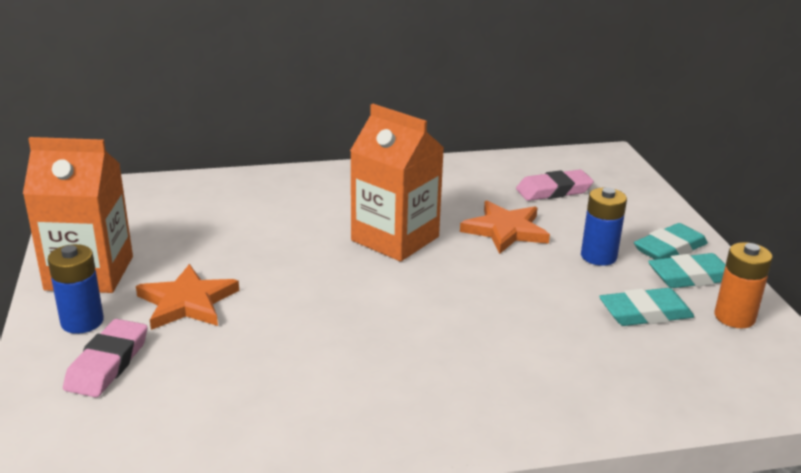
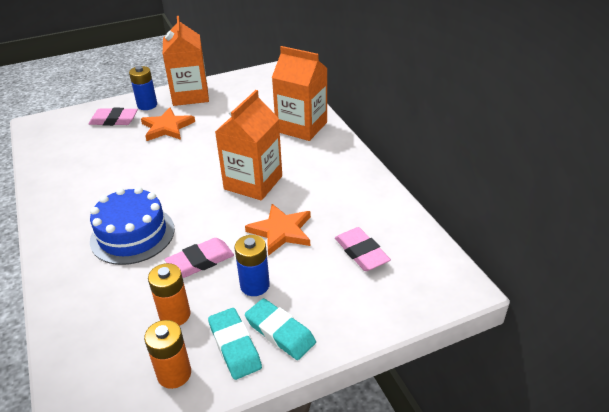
camera: 80 degrees right, 10 degrees up
(277, 190) = (301, 127): none -> orange carton
(481, 344) = (132, 234): none -> blue cake
(550, 289) = (200, 261): none -> pink eraser
(645, 313) = (175, 315): turquoise eraser -> orange battery

